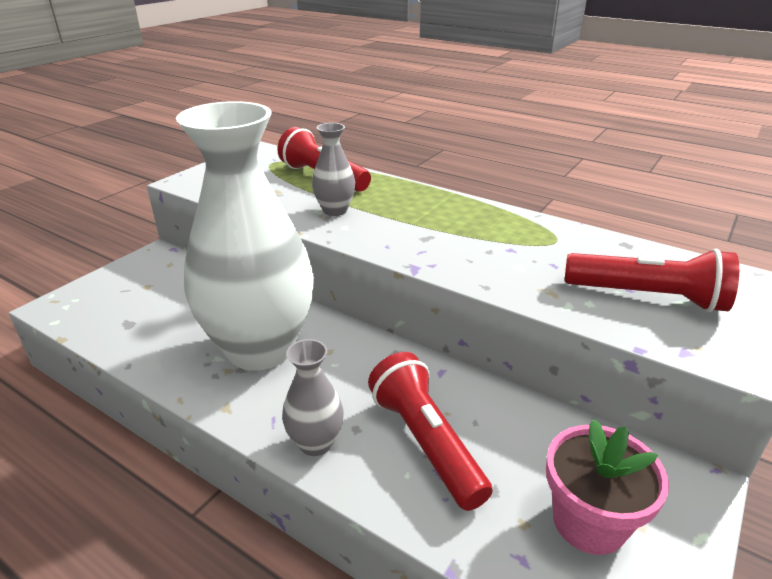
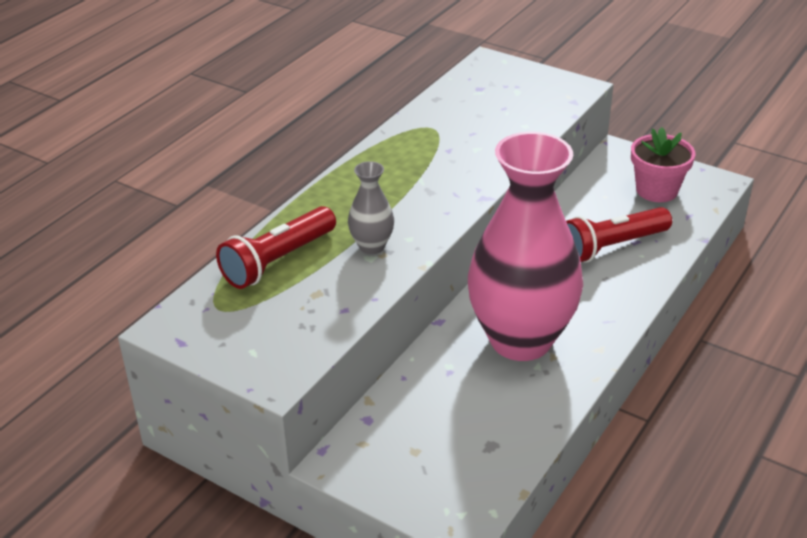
camera: 90 degrees left, 5 degrees up
(260, 349) = (521, 340): white vase -> pink vase
(315, 443) = (625, 297): grey vase -> none
(647, 297) = (513, 103): red flashlight -> none

